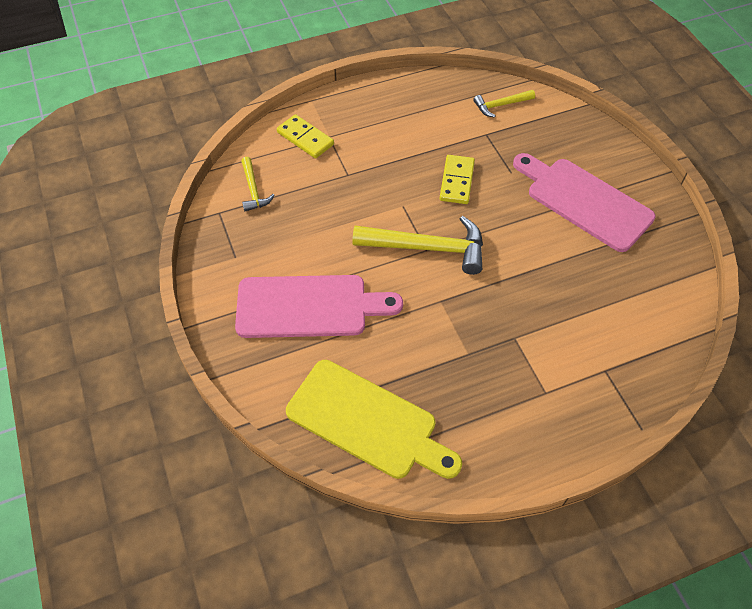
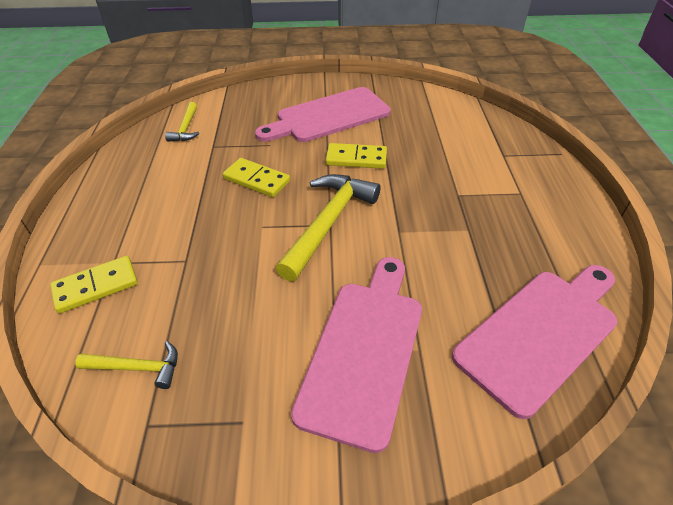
camera: 70 degrees left, 10 degrees down
(367, 422) = (541, 333): yellow cutting board -> pink cutting board
(526, 243) = (356, 158): none -> yellow domino

